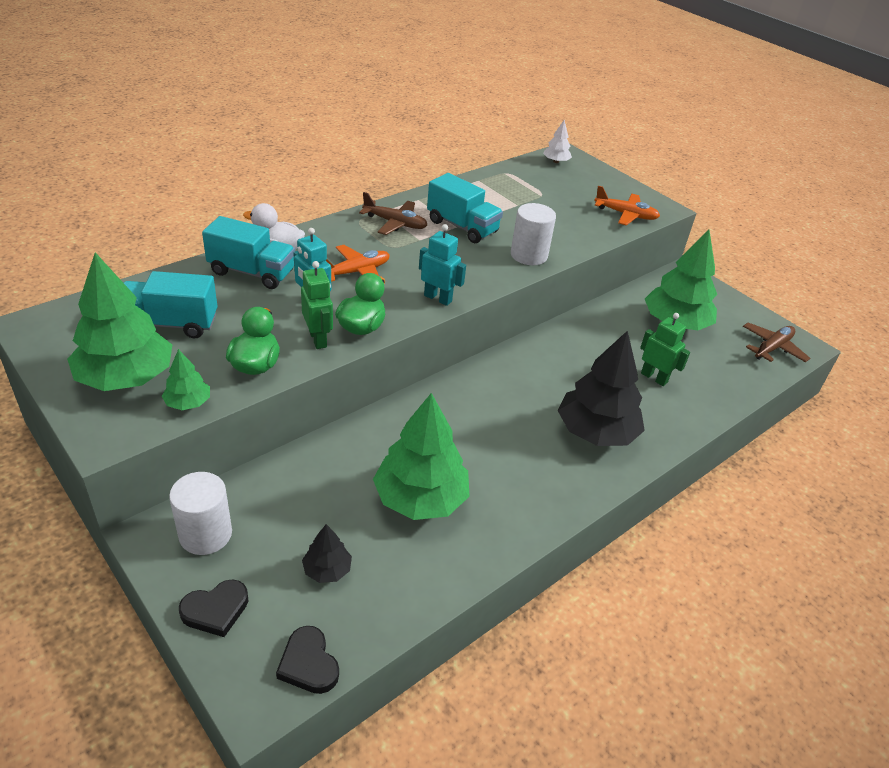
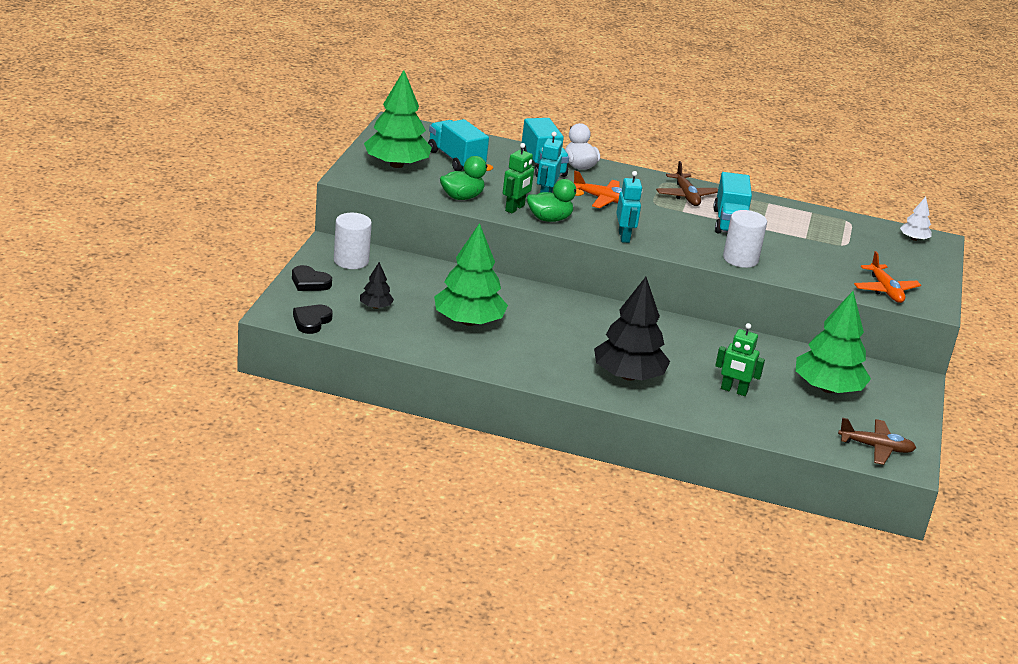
camera: 55 degrees right, 10 degrees down
(188, 403) = (404, 189): green tree -> none
(654, 377) = (734, 390): green robot -> green robot turned 105 degrees clockwise

